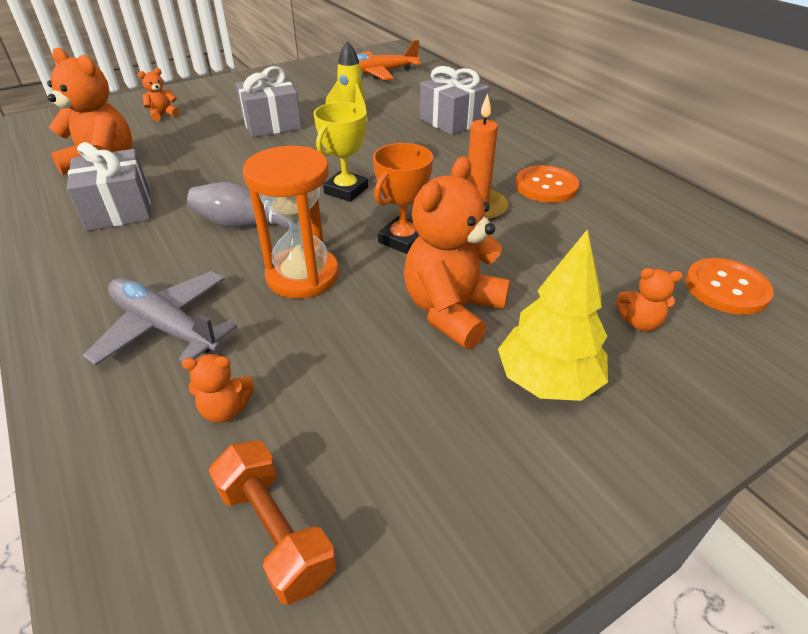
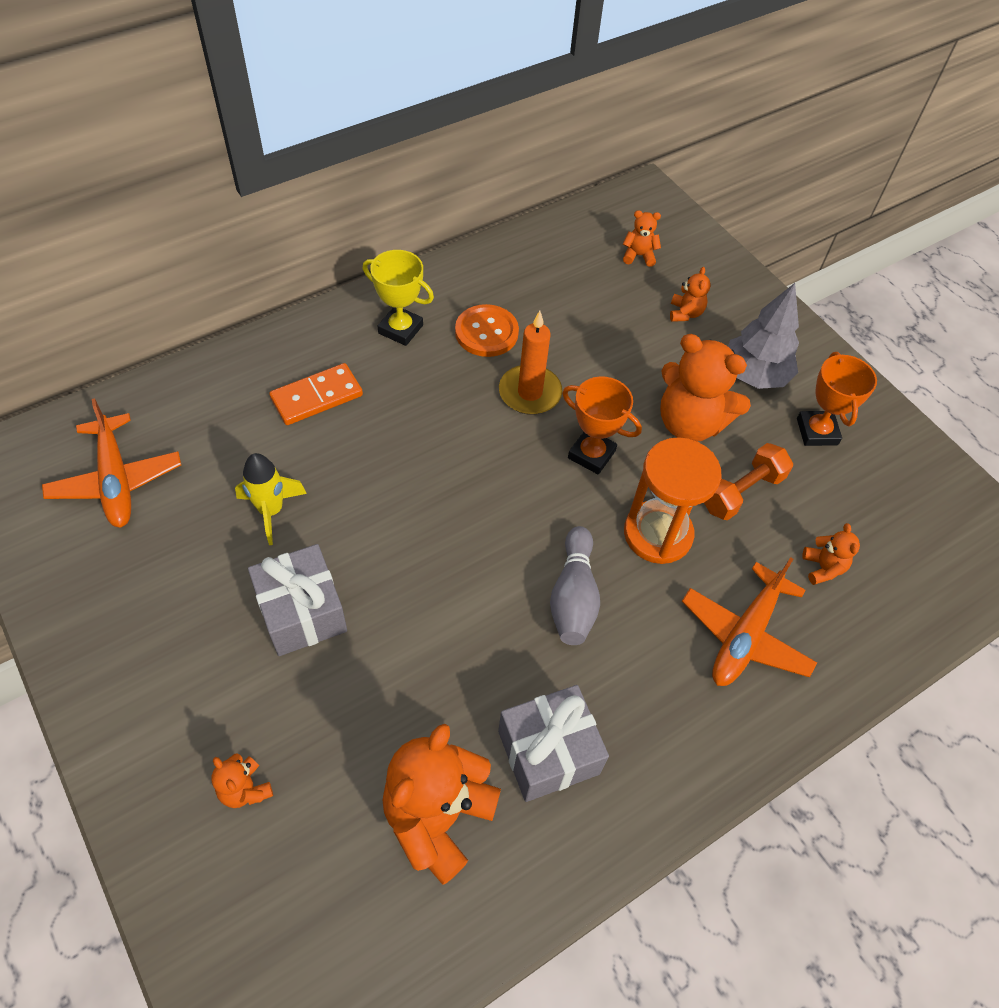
camera: 95 degrees left, 15 degrees up
(165, 327) = (745, 635): grey plane -> orange plane
(276, 532) = (904, 522): orange dumbbell -> orange dumbbell (741, 492)
(346, 190) = (497, 507): yellow trophy -> yellow trophy (400, 329)
(452, 121) = (317, 397): grey gift -> orange domino
(452, 441) = (817, 431): none -> orange trophy
(547, 381) = (754, 375): yellow tree -> grey tree
(726, 288) = (638, 255): orange button -> orange teddy bear

